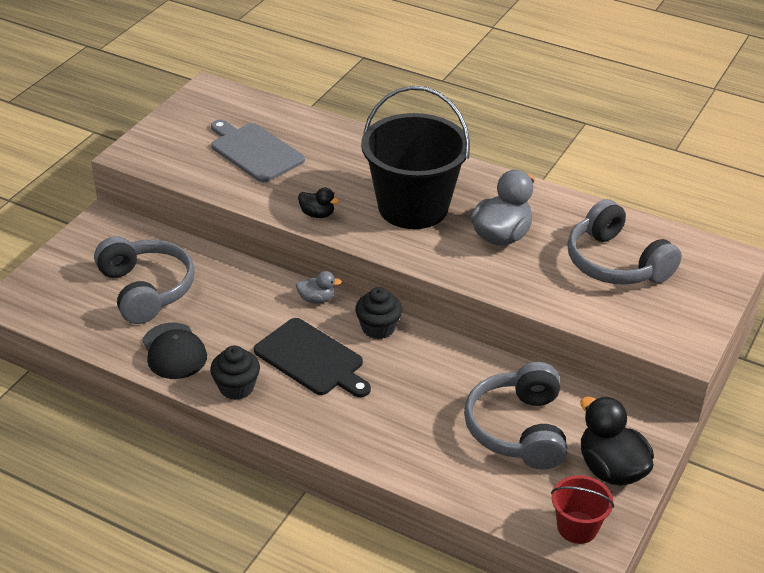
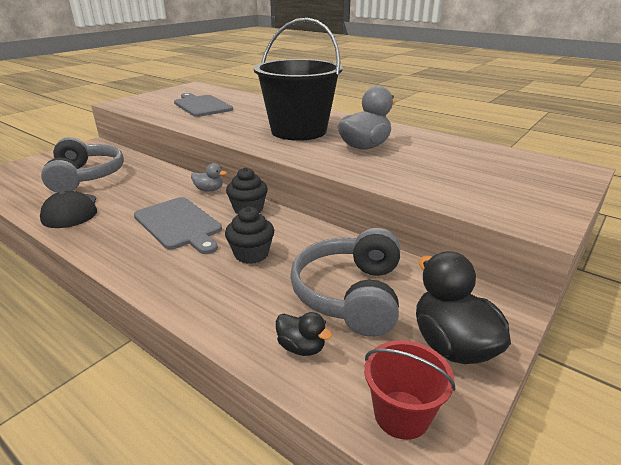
camera: 10 degrees right, 10 degrees down
(236, 387) = (99, 238): black cupcake -> black cupcake (251, 254)
(311, 359) = (179, 224): black cutting board -> grey cutting board
(317, 214) = (223, 130): black duck -> black duck (301, 347)
(615, 263) = (464, 165): grey headphones -> none

